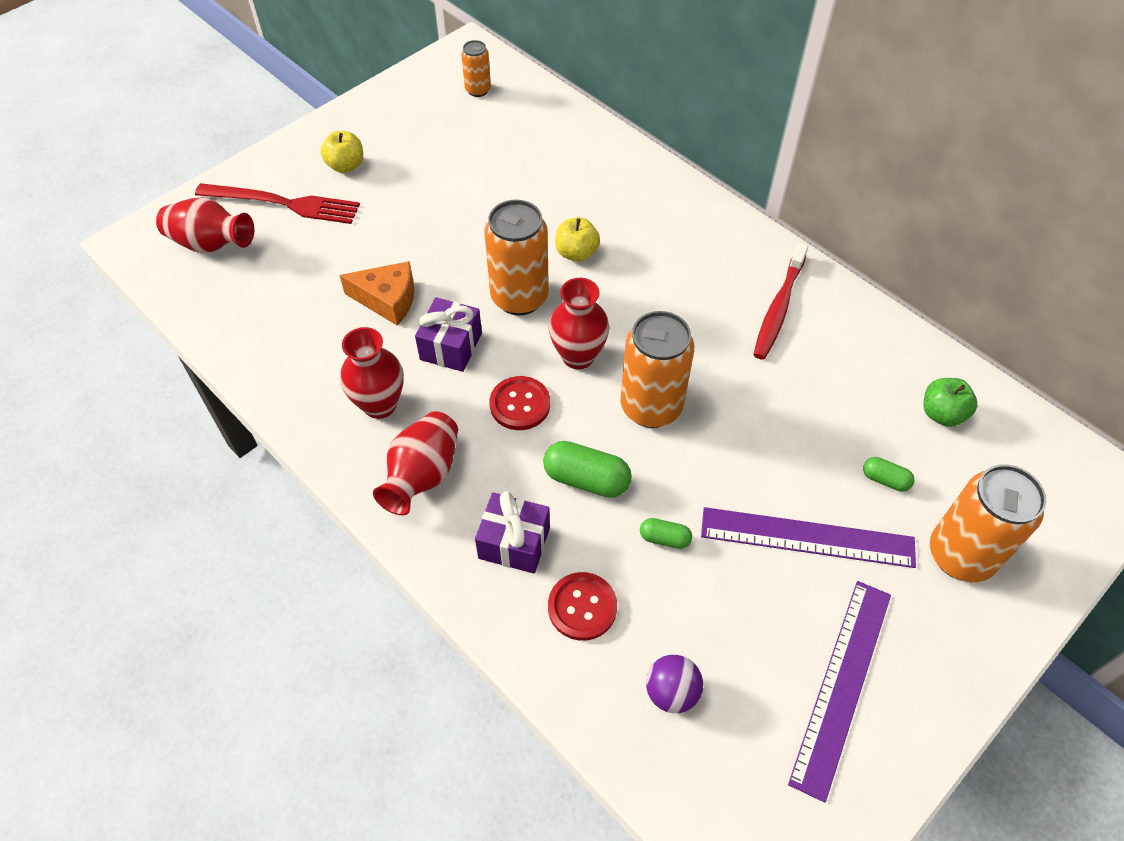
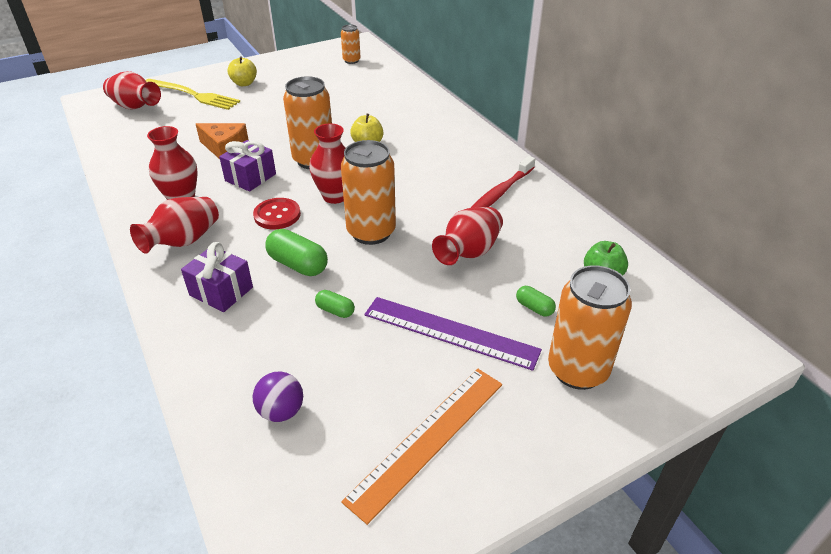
camera: 15 degrees right, 15 degrees down
(283, 203) = (193, 95): red fork -> yellow fork
(582, 607) = (246, 340): red button -> none
(780, 413) = (468, 252): none -> red vase
(842, 685) = (428, 439): purple ruler -> orange ruler

